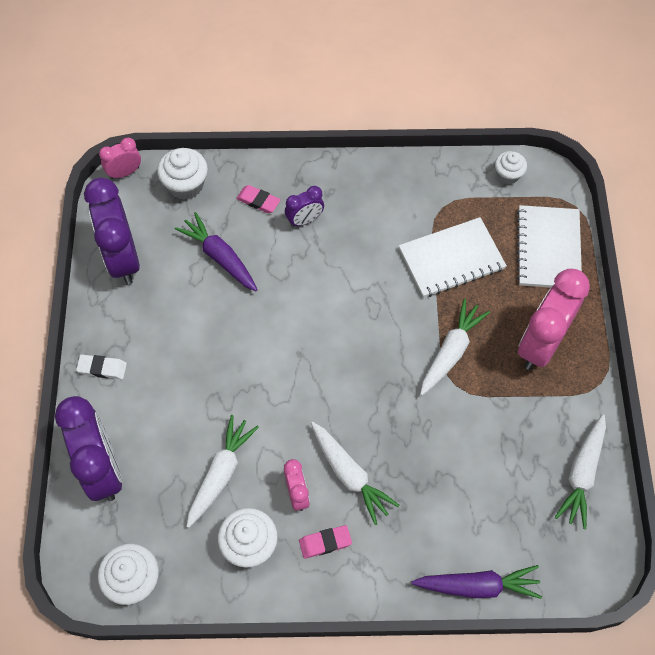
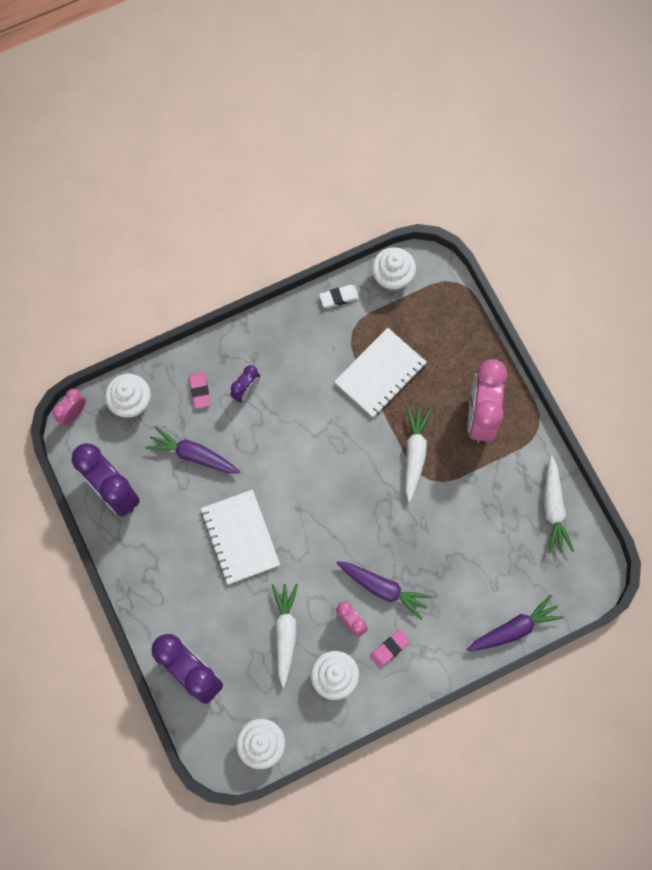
camera: 25 degrees left, 10 degrees up
(102, 368) = (148, 592): white eraser -> white eraser (339, 297)
(258, 201) = (200, 391): pink eraser -> pink eraser turned 75 degrees clockwise
(349, 475) = (383, 588): white carrot -> purple carrot
(508, 175) = (392, 277): white cupcake -> white cupcake, size x1.54
(548, 249) = (452, 331): white notebook -> white notebook (240, 537)

